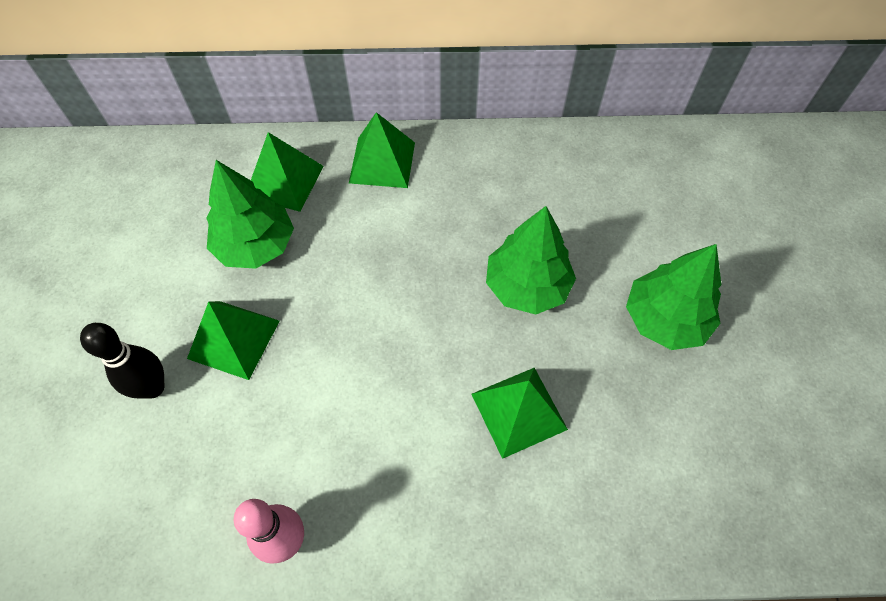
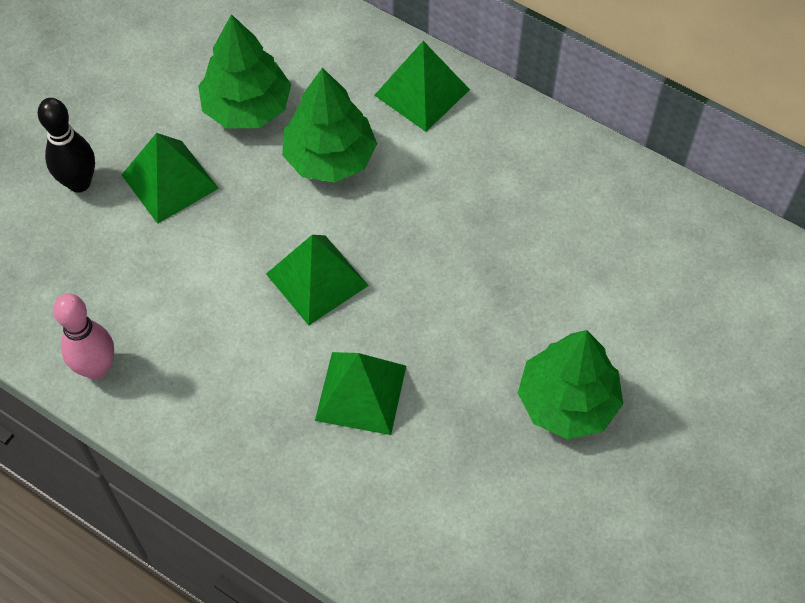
camera: 35 degrees right, 0 degrees up
(284, 181) = (317, 59): green pyramid -> green pyramid (317, 279)
(527, 286) = (462, 291): green tree -> green tree (330, 157)

